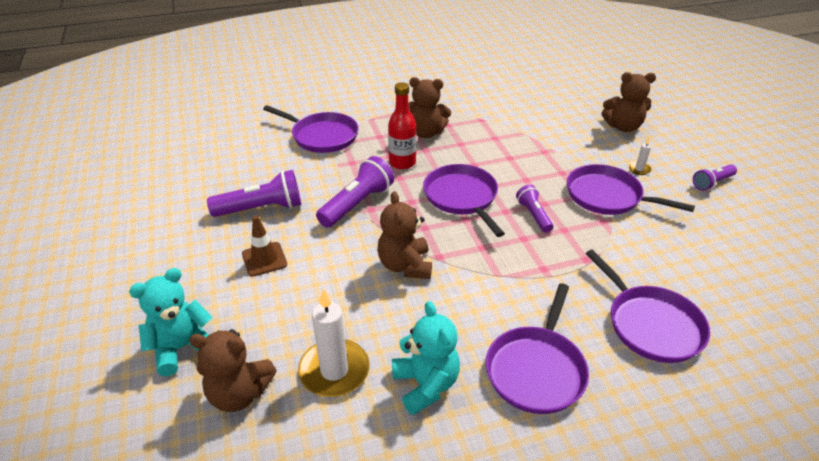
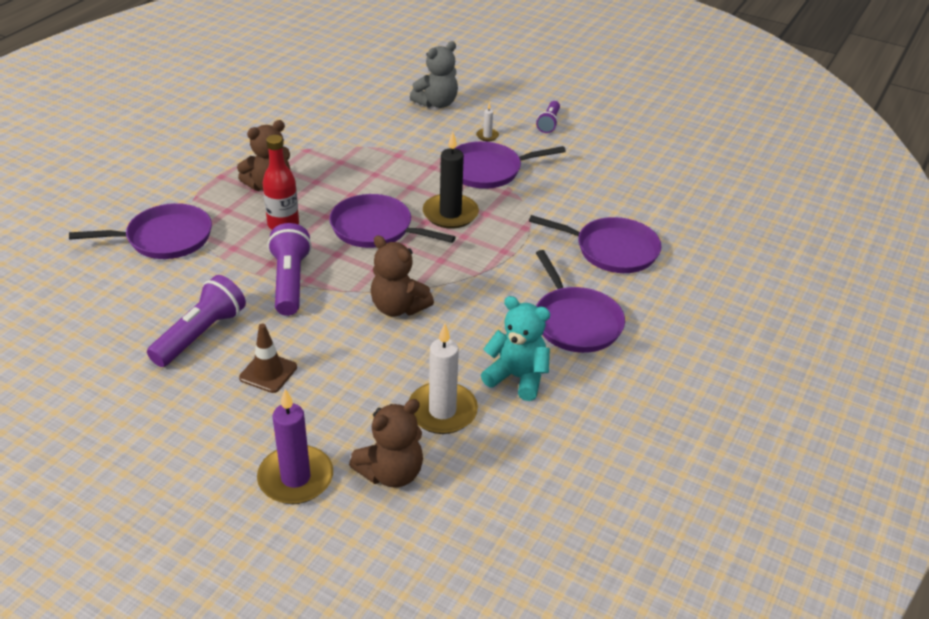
camera: 45 degrees left, 0 degrees up
(182, 348) = (295, 478): turquoise teddy bear -> purple candle
(533, 215) = (450, 214): purple flashlight -> black candle
(623, 127) = (436, 103): brown teddy bear -> grey teddy bear

